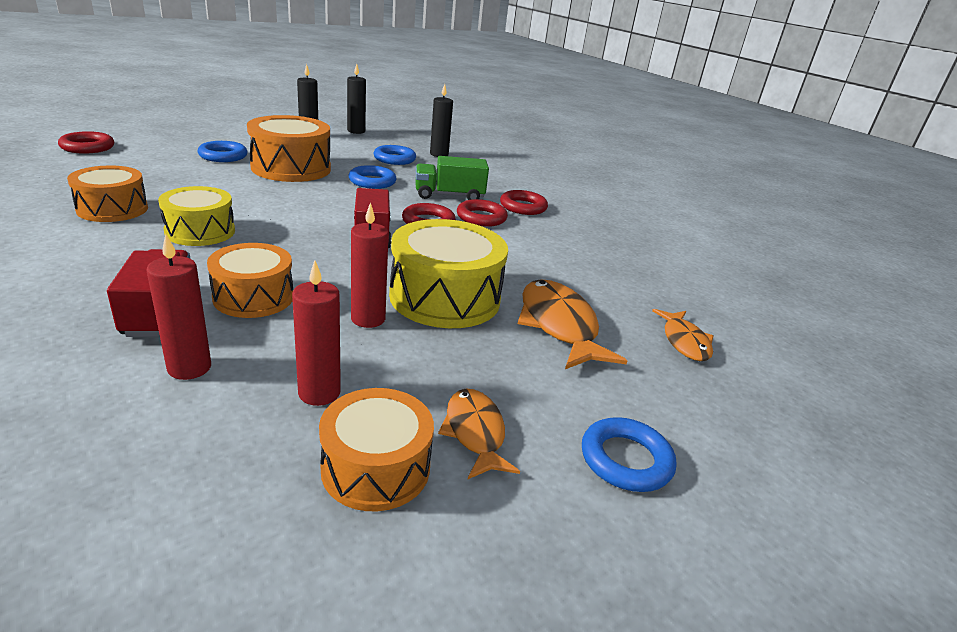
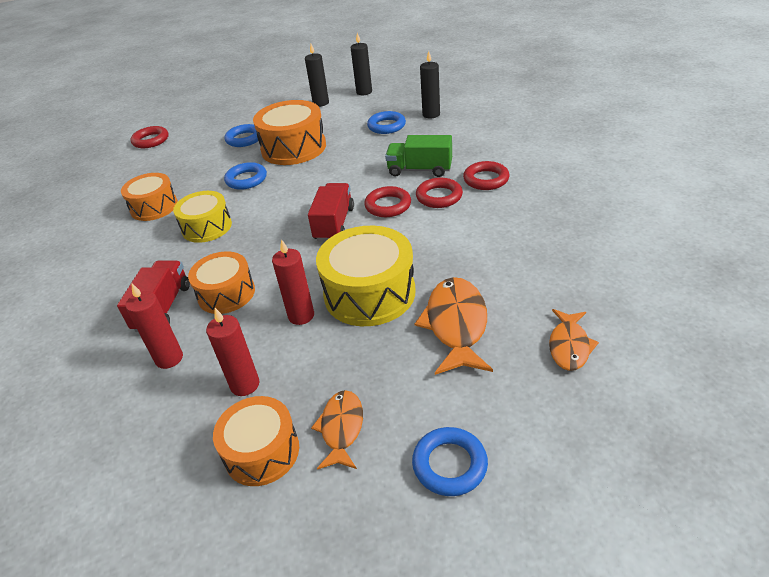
camera: 25 degrees right, 10 degrees up
(372, 181) = (356, 158): blue ring -> blue ring (246, 179)

